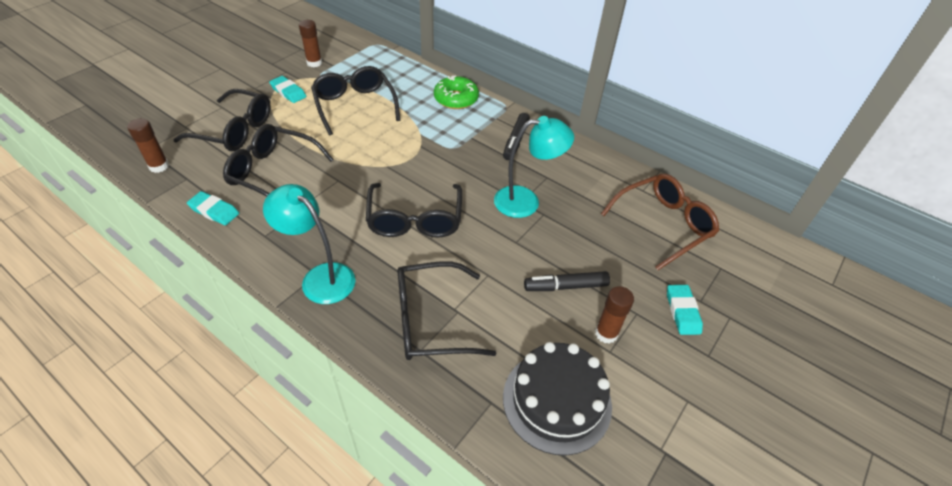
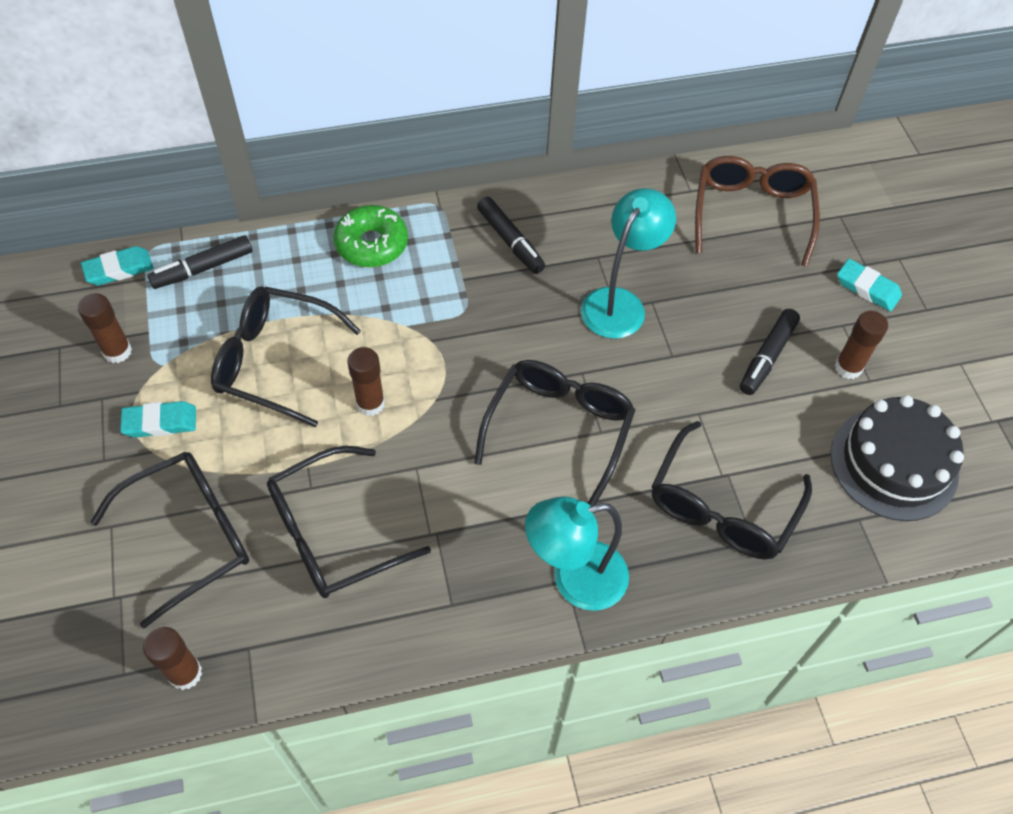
camera: 50 degrees left, 10 degrees up
(214, 211) = (352, 643): turquoise eraser -> turquoise eraser (119, 269)
(361, 146) = (370, 403): none -> brown glue stick
(383, 61) = (203, 269): none -> black marker
(415, 220) = (559, 428): black glasses -> black glasses turned 105 degrees counterclockwise

